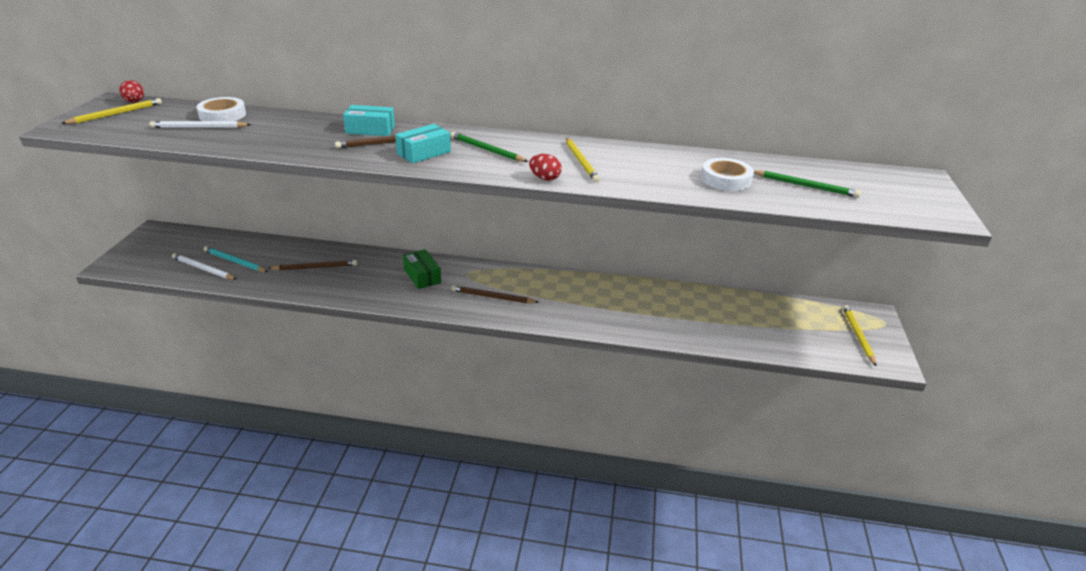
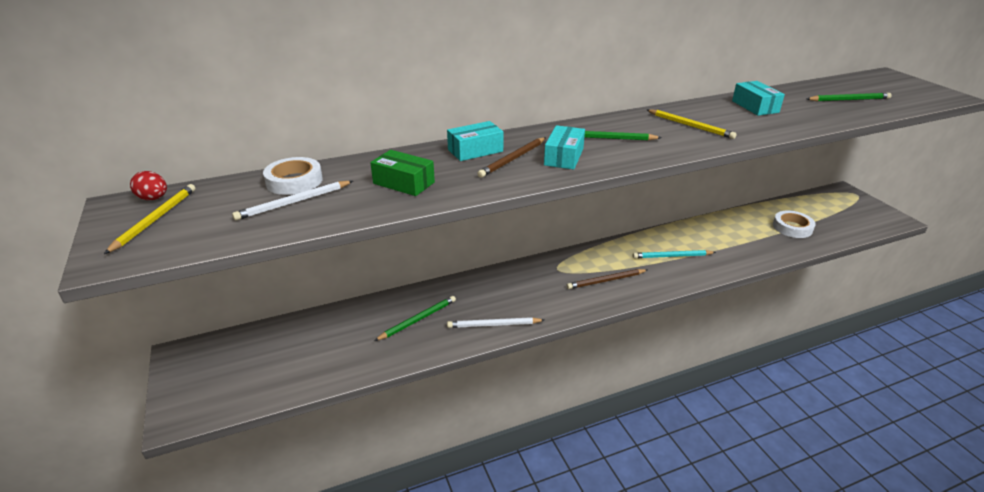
camera: 30 degrees left, 0 degrees up
(203, 269) = (300, 372): white pencil -> white pencil (494, 325)
(235, 261) = (325, 349): turquoise pencil -> turquoise pencil (672, 256)
(315, 267) = (418, 319): brown pencil -> green pencil
(422, 276) = (525, 286): green box -> green box (403, 183)
(545, 178) = (695, 148): red egg -> none
(683, 164) = (755, 106): none -> turquoise box
(726, 179) = (800, 110): white tape -> white tape (792, 227)
(858, 336) = (856, 209): yellow pencil -> none

